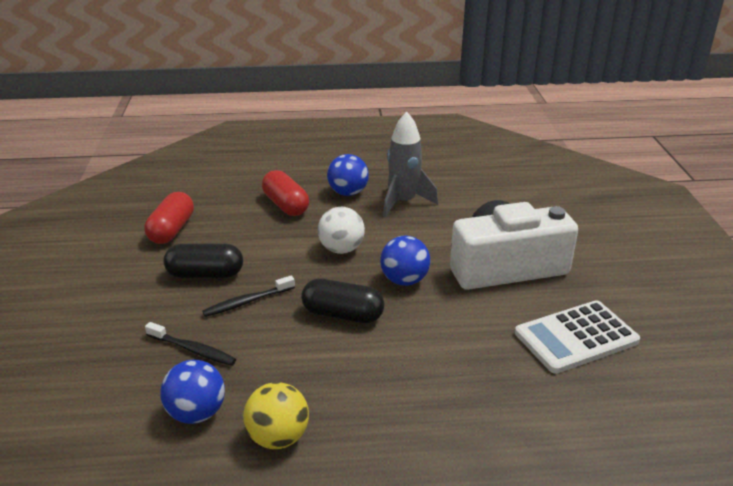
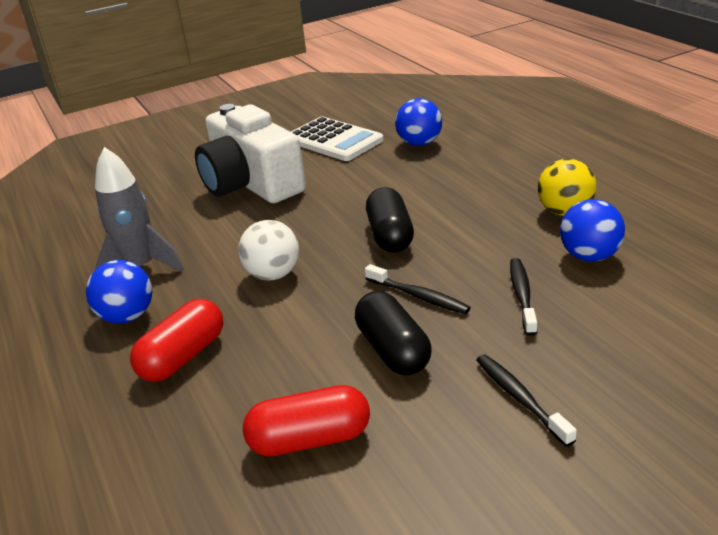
camera: 110 degrees left, 0 degrees up
(108, 306) = (520, 398): none -> black toothbrush
(404, 280) = (308, 222): blue ball -> blue ball (419, 143)

